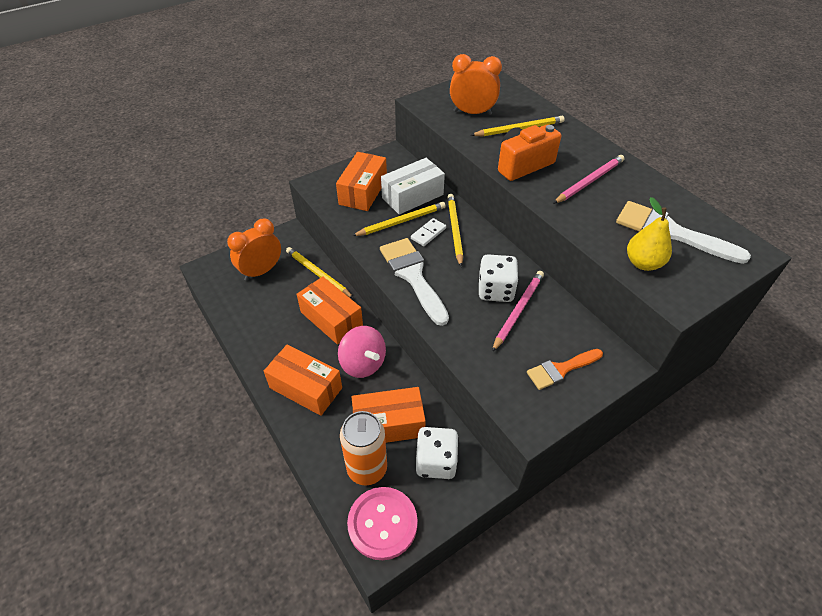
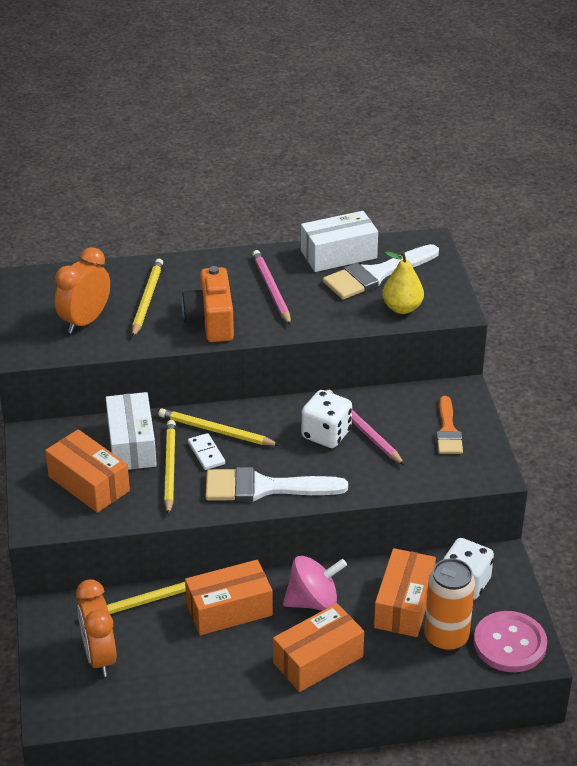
camera: 65 degrees left, 10 degrees down
(672, 202) = (338, 254): none -> white box

